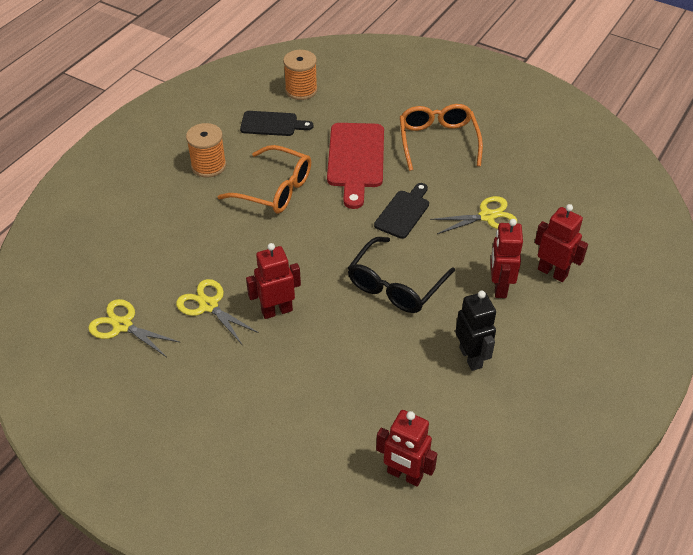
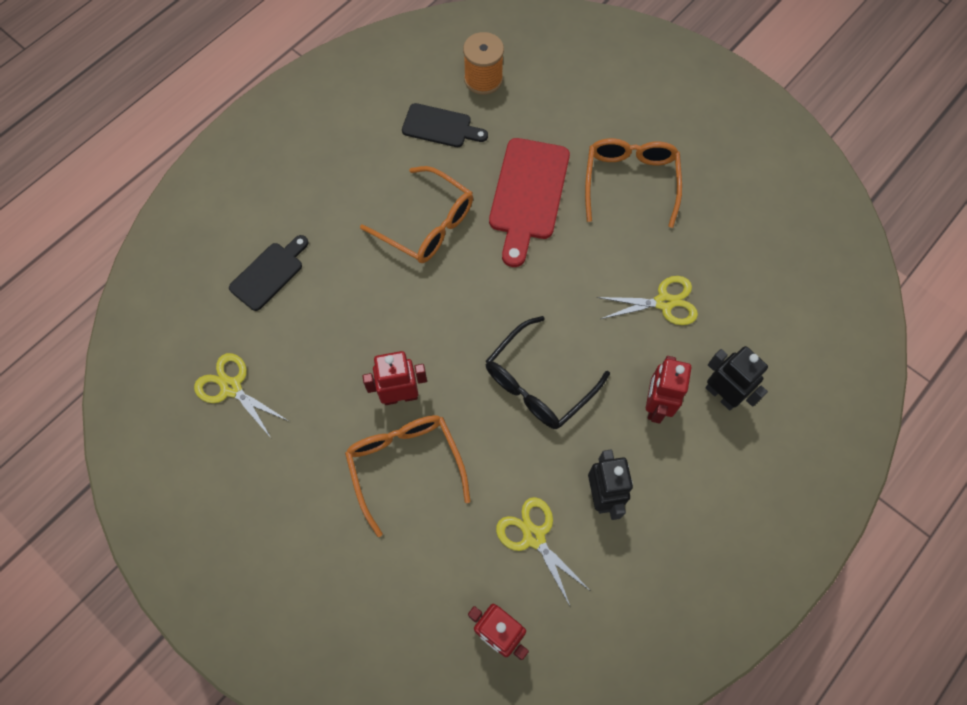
camera: 10 degrees right, 20 degrees up
(208, 166) = (357, 178): orange spool -> none
(209, 305) = (327, 376): yellow scissors -> yellow scissors (534, 537)
(292, 360) = (405, 465): none -> orange glasses
(403, 212) = (568, 281): black cutting board -> black cutting board (269, 273)
(552, 272) = (721, 395): red robot -> black robot

